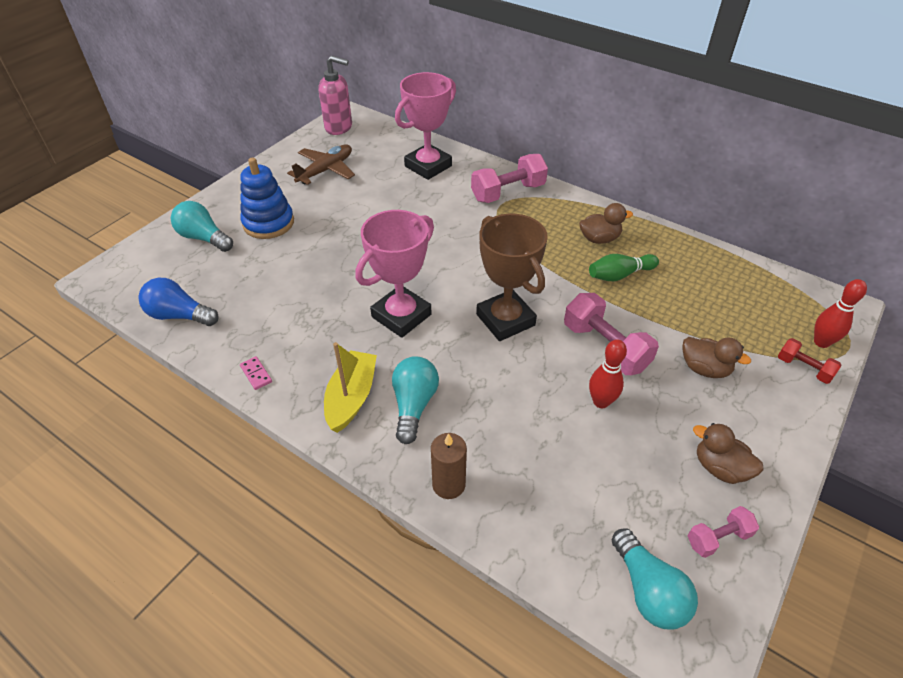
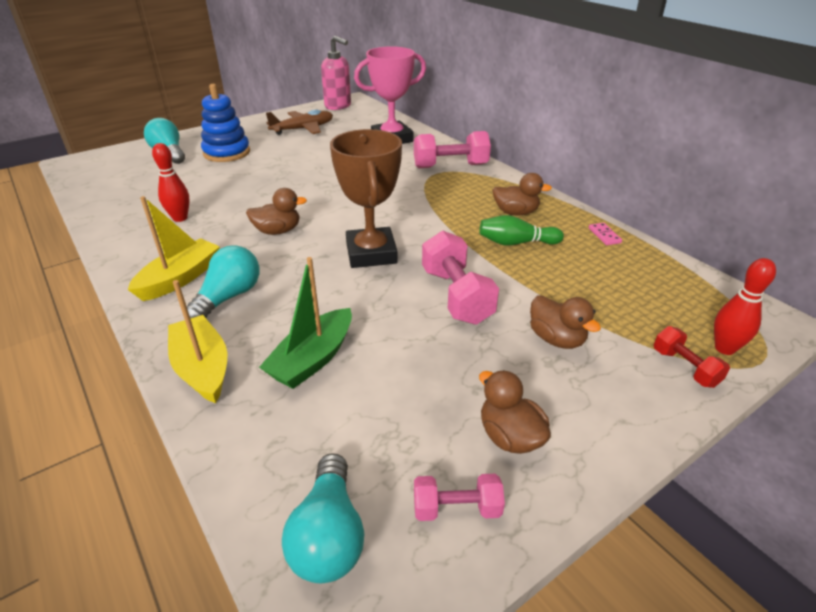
camera: 20 degrees right, 10 degrees down
(179, 315) = (102, 195): blue light bulb -> none
(256, 374) = (119, 245): pink domino -> pink domino (604, 235)
(401, 315) = (278, 231): pink trophy -> brown duck
(448, 484) = (202, 368): brown candle -> yellow boat
(533, 446) = (313, 359): none -> green boat
(601, 402) = (415, 339): red bowling pin -> red bowling pin (180, 218)

